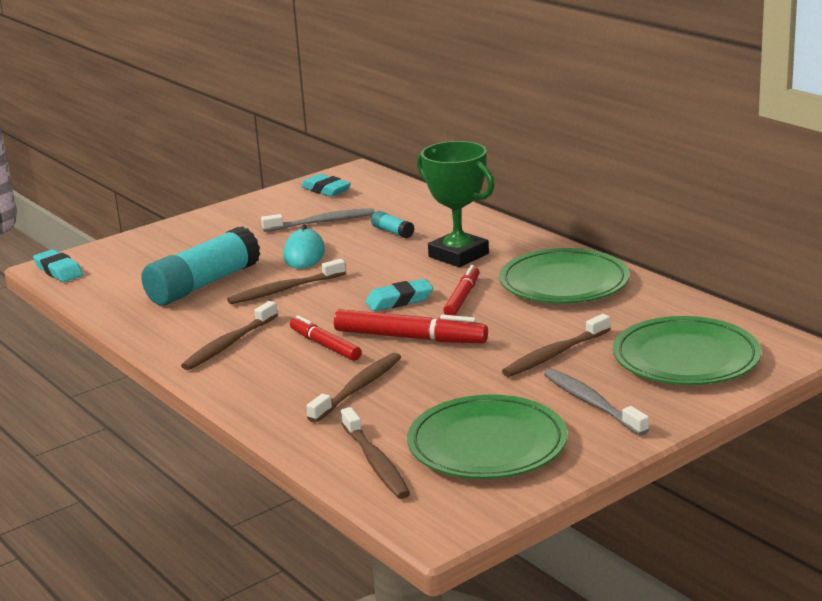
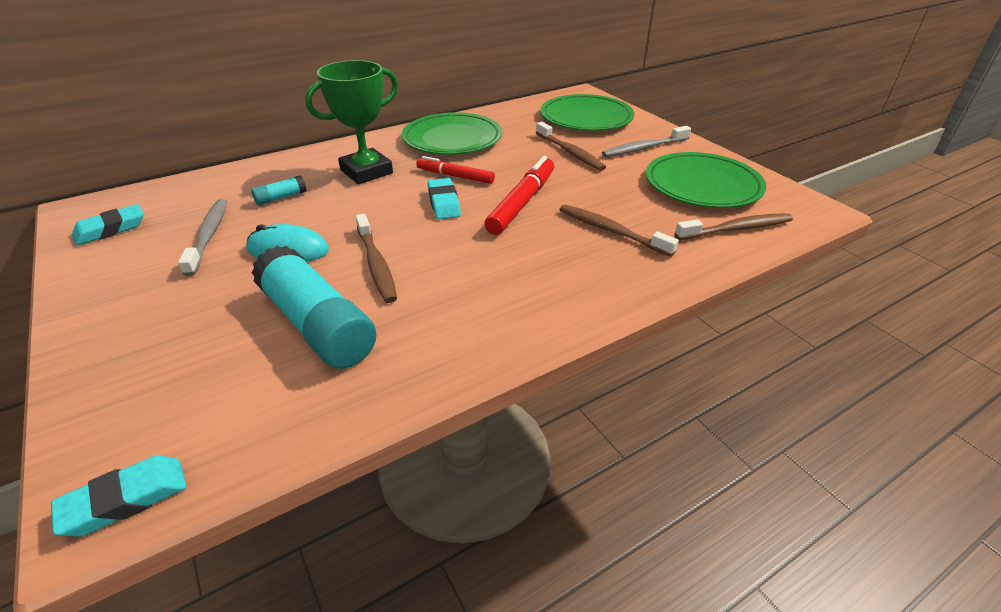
camera: 85 degrees left, 15 degrees up
(229, 344) = (496, 303): brown toothbrush -> none
(325, 345) = (521, 244): red marker -> none

